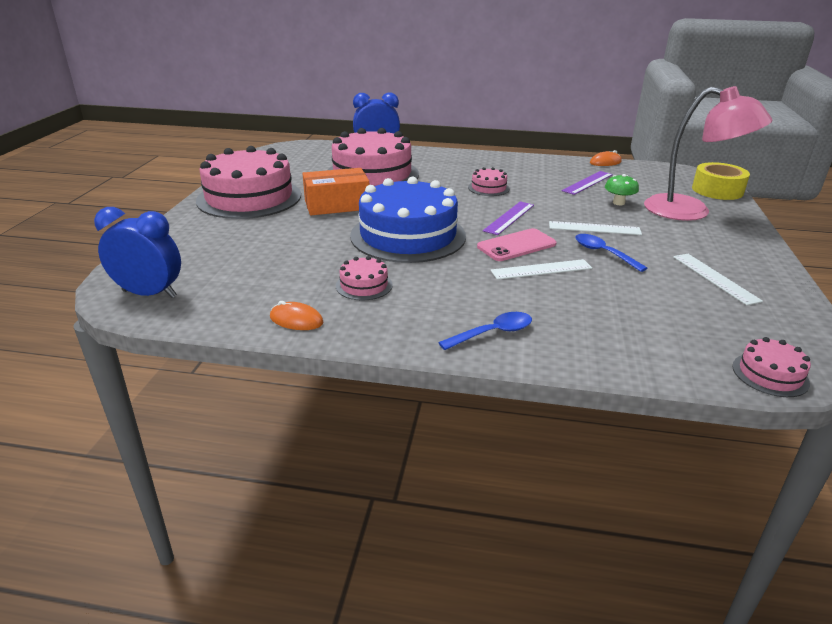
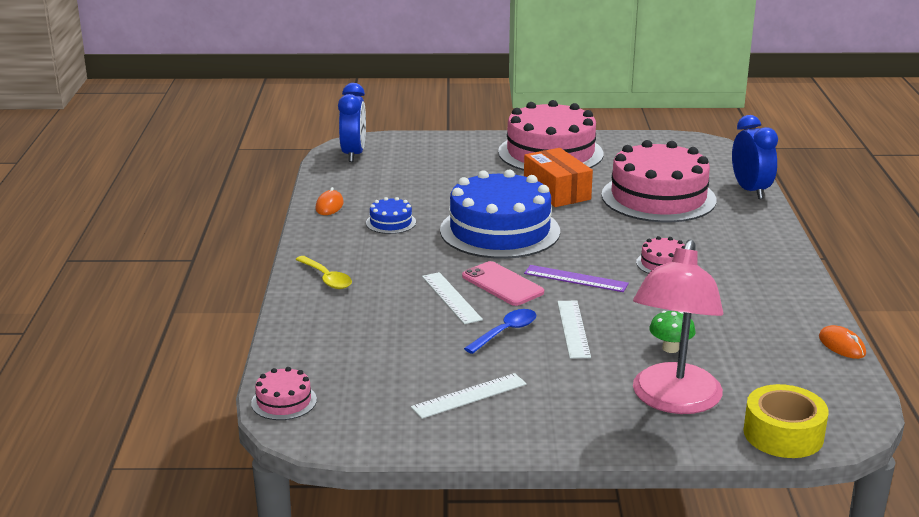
camera: 80 degrees right, 5 degrees down
(364, 285) = (391, 222): pink cake -> blue cake
(493, 333) = (326, 278): blue spoon -> yellow spoon
(587, 182) = (734, 328): purple ruler -> none

